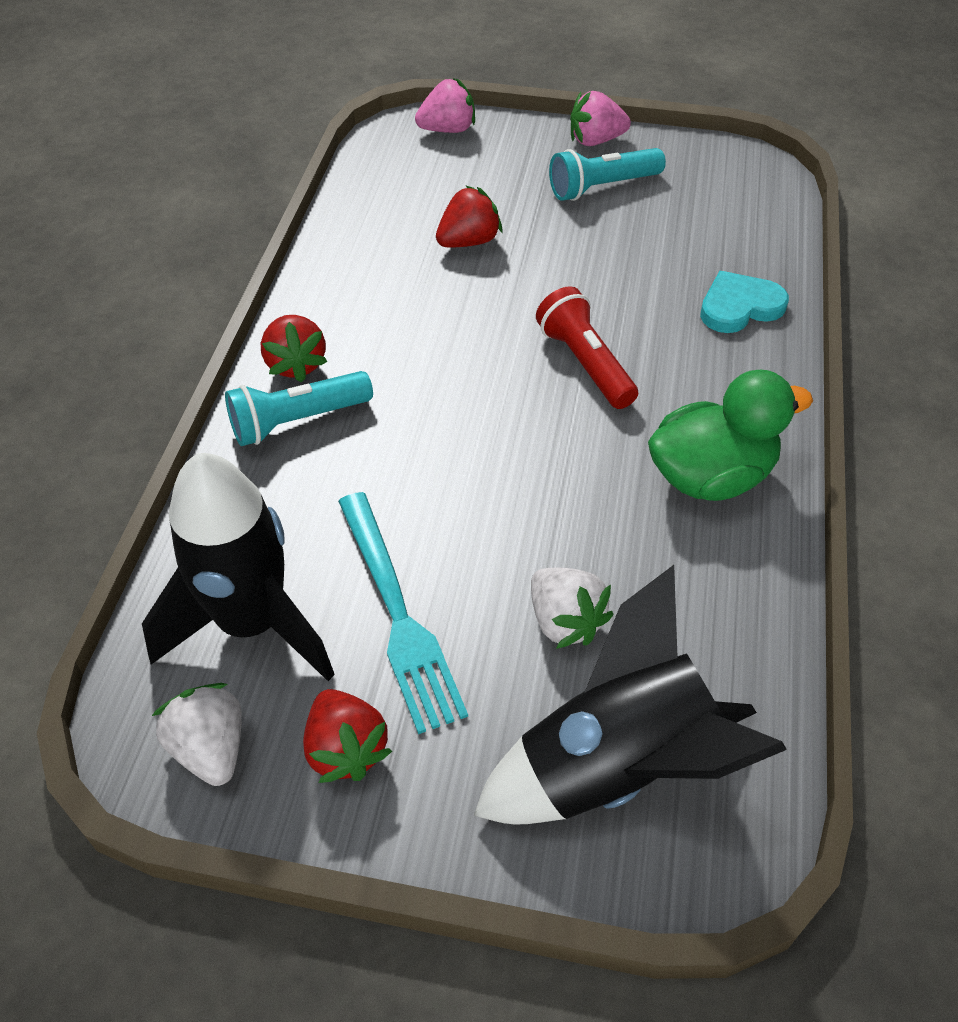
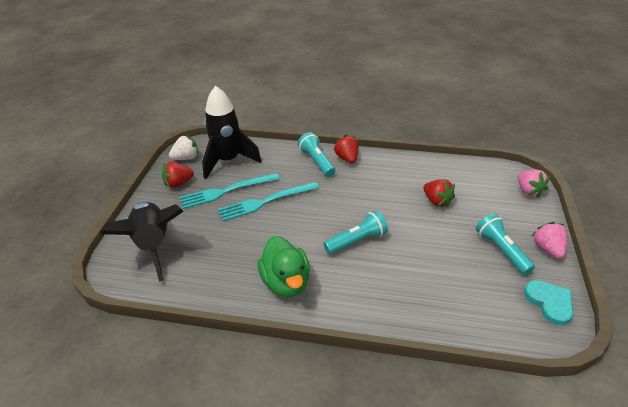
camera: 90 degrees right, 10 degrees down
(296, 364) = (347, 158): red strawberry -> red strawberry turned 90 degrees clockwise
(450, 523) = (265, 202): none -> turquoise fork
(565, 621) = (216, 232): white strawberry -> none
(585, 363) = (357, 241): red flashlight -> turquoise flashlight
(739, 306) = (410, 305): turquoise heart -> turquoise heart (549, 302)

